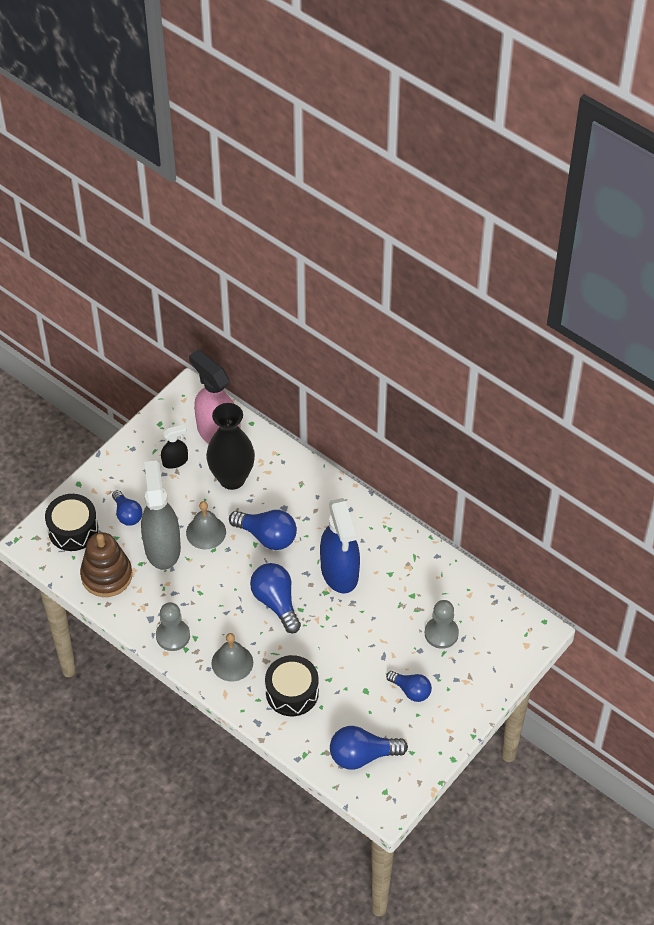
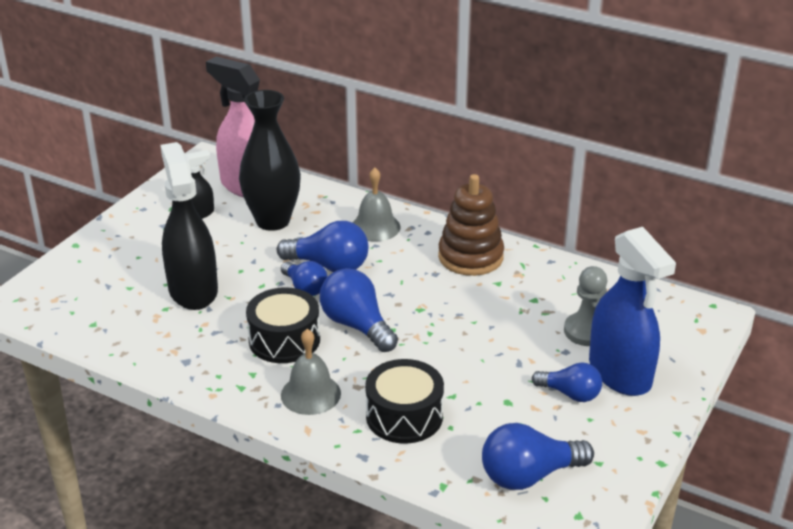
camera: 10 degrees left, 20 degrees down
(73, 529) = (70, 286): black drum -> black drum (284, 340)
(106, 575) = (119, 325): brown stacking toy -> brown stacking toy (470, 257)
(127, 514) = (142, 265): blue light bulb -> blue light bulb (305, 288)
(162, 547) = (193, 290): grey spray bottle -> black spray bottle
(173, 636) = (220, 375): grey pawn -> none
(206, 532) = (248, 270): grey bell -> grey bell (375, 227)
(339, 571) = (432, 288): blue spray bottle -> blue spray bottle (620, 373)

